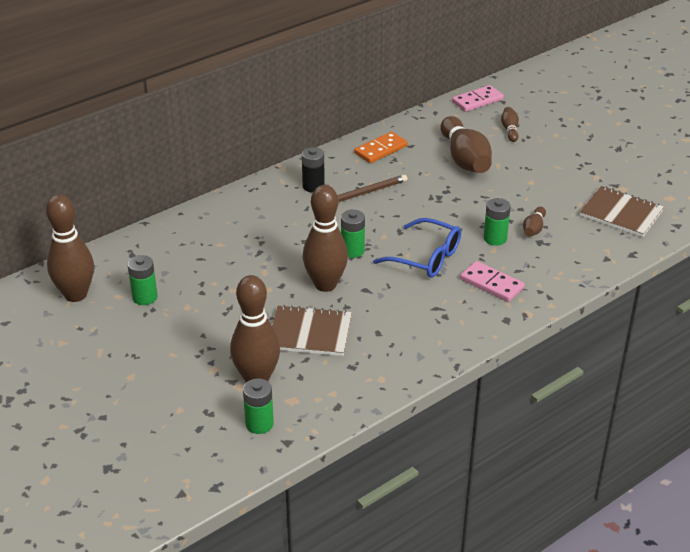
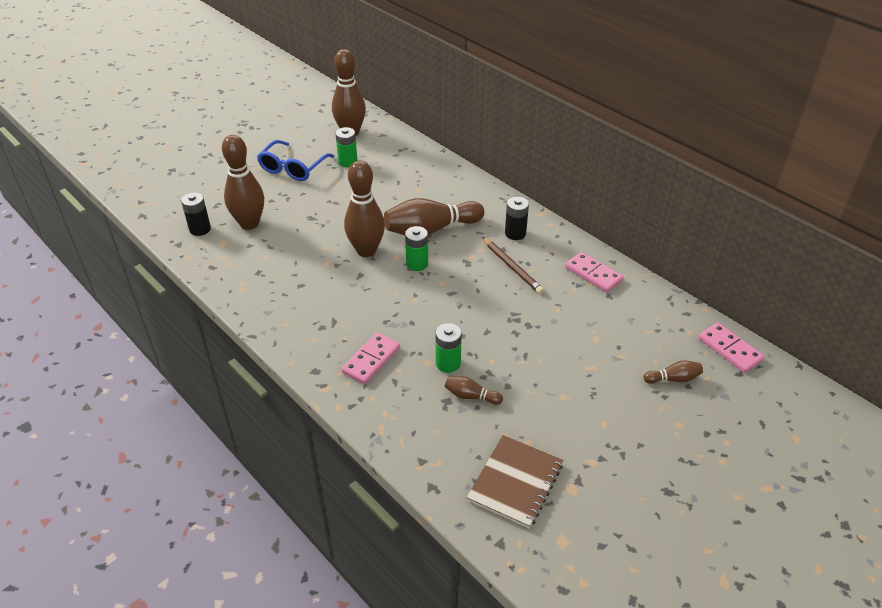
camera: 85 degrees right, 5 degrees up
(259, 424) = (200, 229): green battery -> black battery
(310, 333) = (302, 246): brown notebook -> none
(380, 150) = (593, 274): orange domino -> pink domino
(426, 257) = (410, 312): blue glasses -> blue glasses (293, 168)
(464, 159) = (595, 339): brown bowling pin -> brown bowling pin (431, 230)

